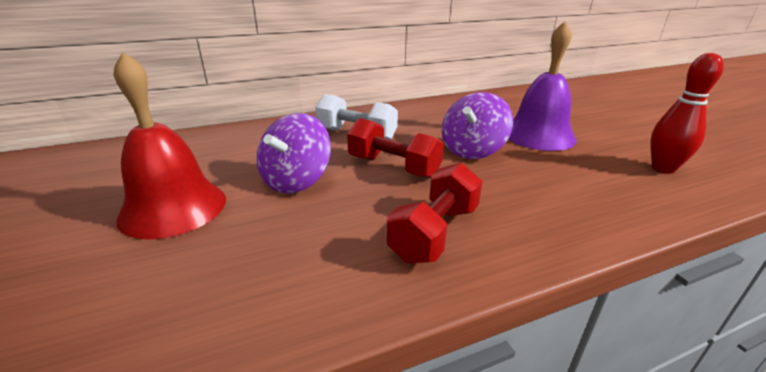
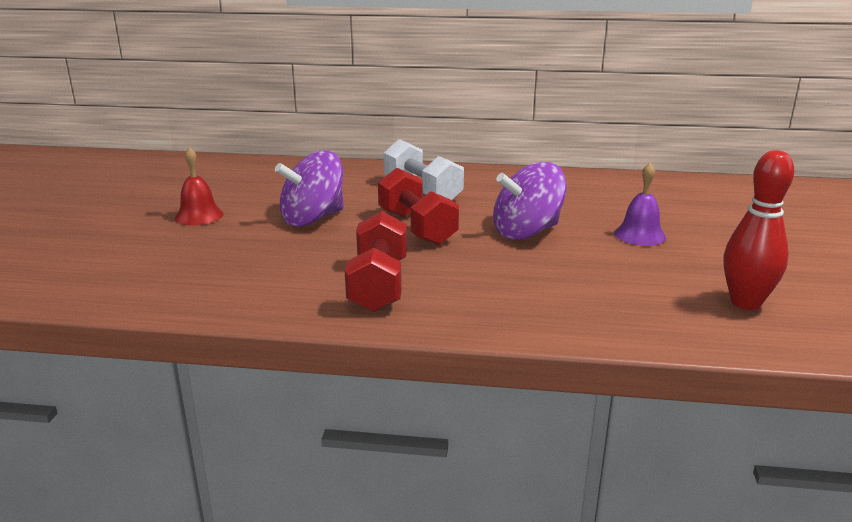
camera: 30 degrees right, 5 degrees down
(173, 208) = (199, 216): red bell -> red bell, size x0.52
(435, 233) = (378, 285): red dumbbell -> red dumbbell turned 60 degrees counterclockwise
(538, 135) = (640, 235): purple bell -> purple bell, size x0.52

